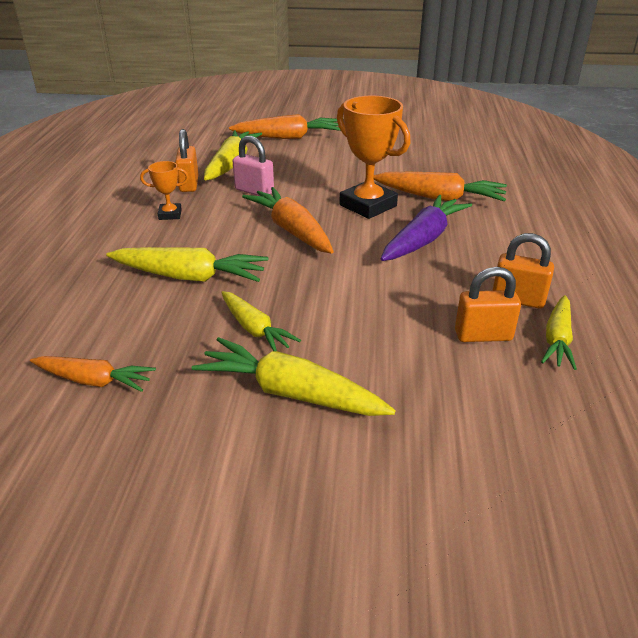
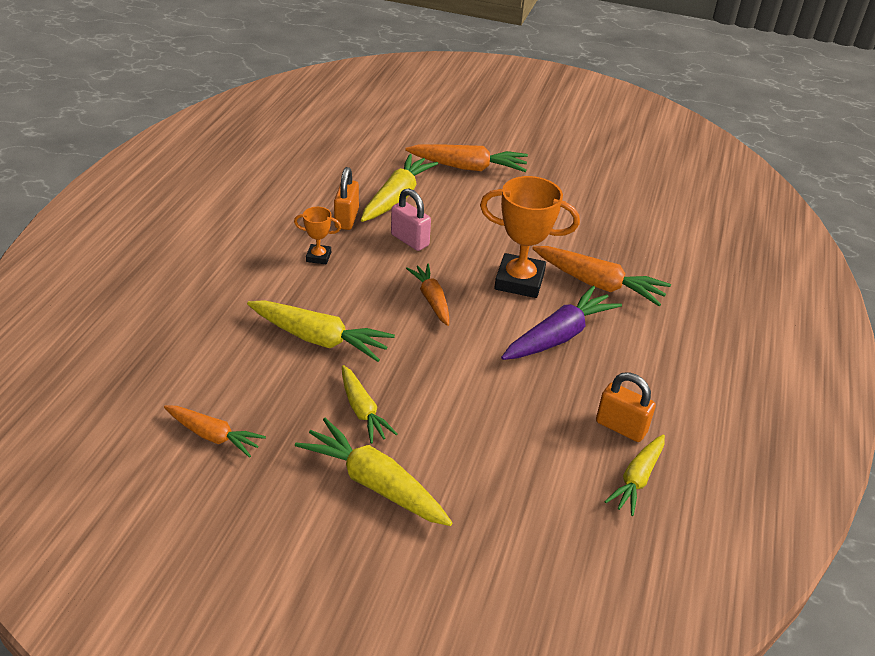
camera: 10 degrees right, 5 degrees up
(292, 230) = (431, 300): orange carrot -> orange carrot, size x0.64
(368, 205) = (519, 281): orange trophy -> orange trophy turned 45 degrees counterclockwise
(483, 335) = (568, 460): orange padlock -> none

